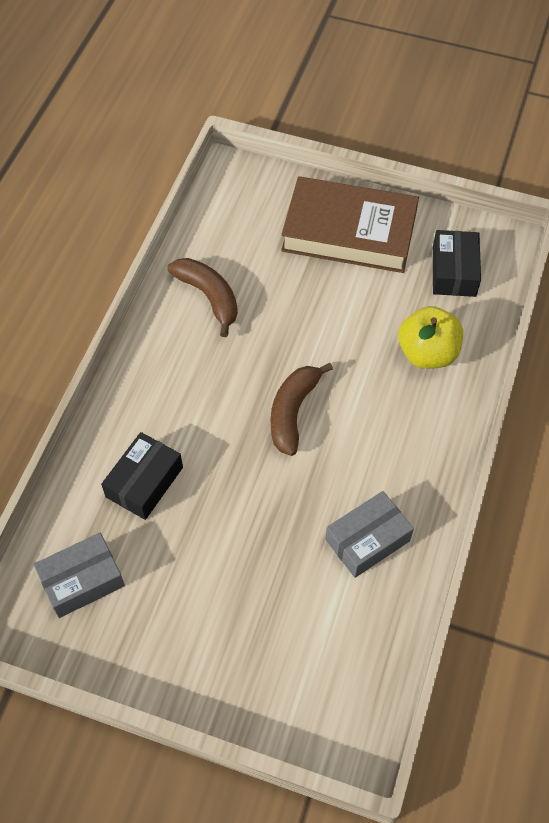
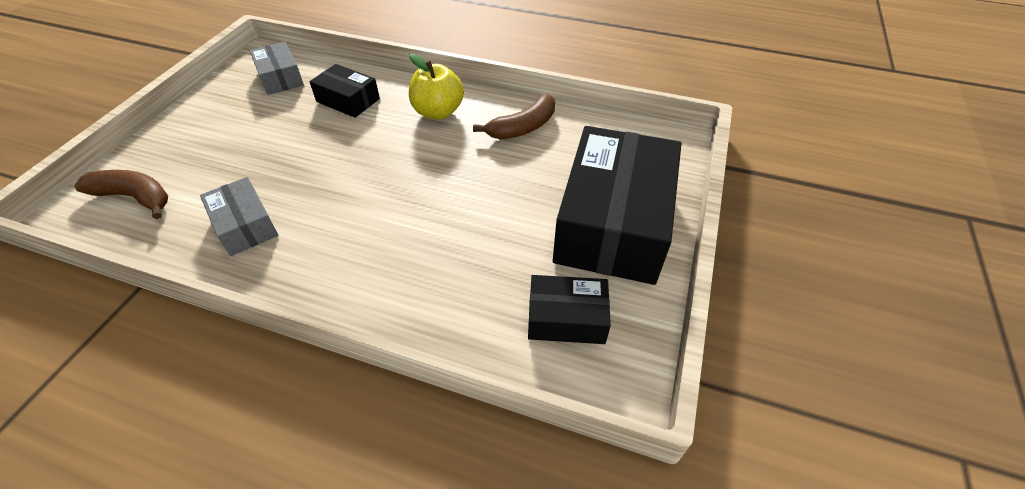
camera: 90 degrees right, 10 degrees down
(293, 412) = (392, 178): brown banana -> brown banana (135, 197)
(349, 232) = (613, 222): brown book -> black box
(427, 353) = (447, 283): yellow apple -> yellow apple (438, 112)

